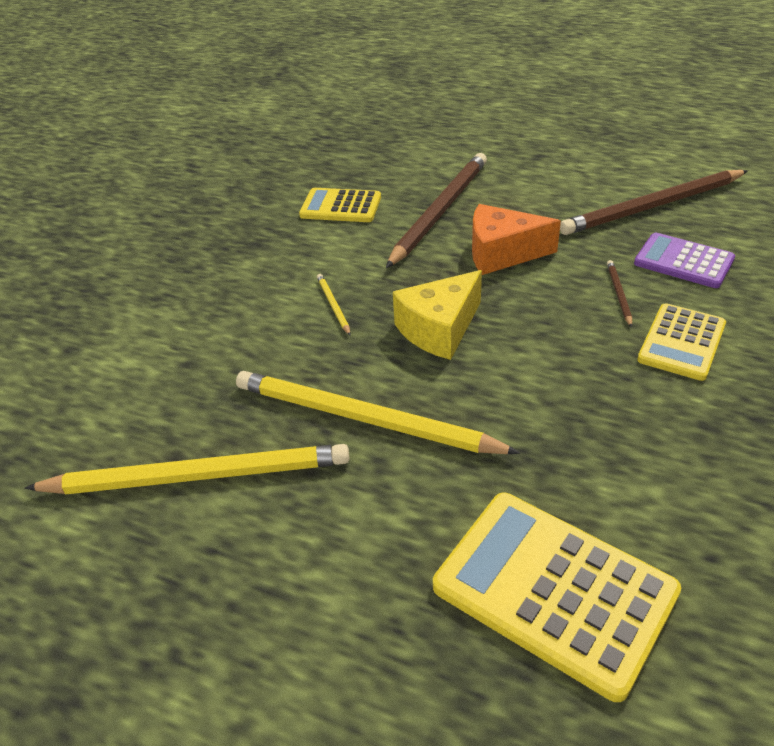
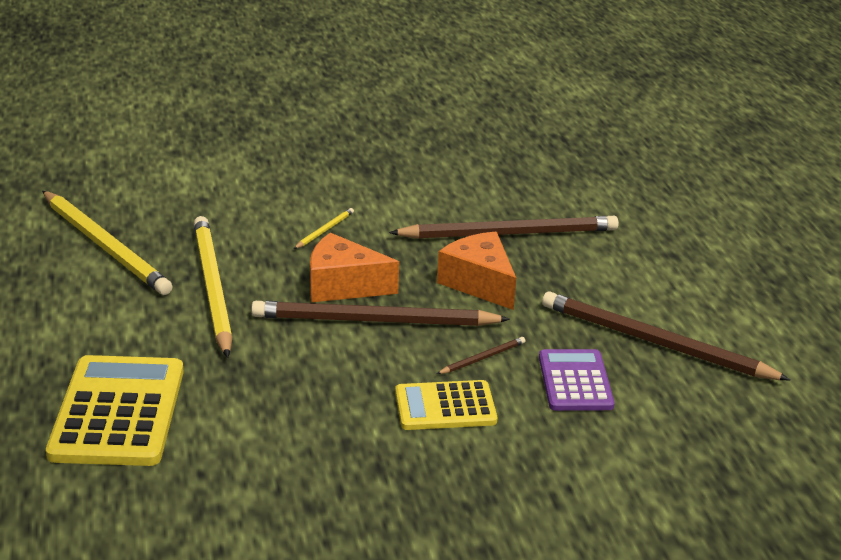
camera: 50 degrees right, 10 degrees down
(340, 206) = (460, 186): yellow calculator -> none
(439, 329) = (343, 286): yellow cheese -> orange cheese
(514, 332) = (374, 321): none -> brown pencil

